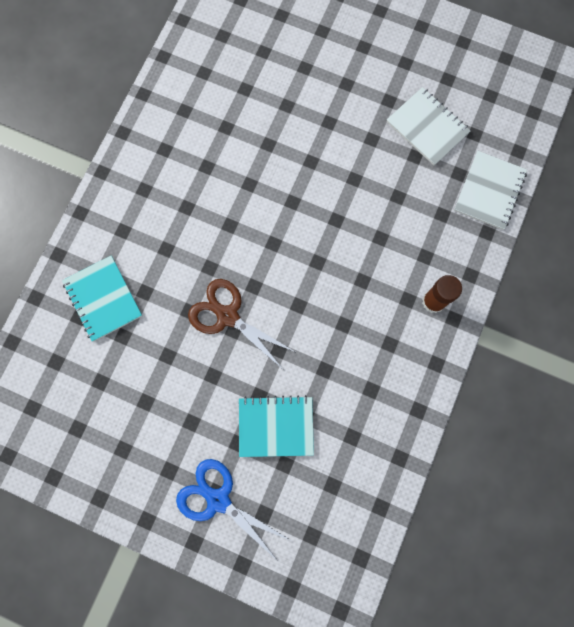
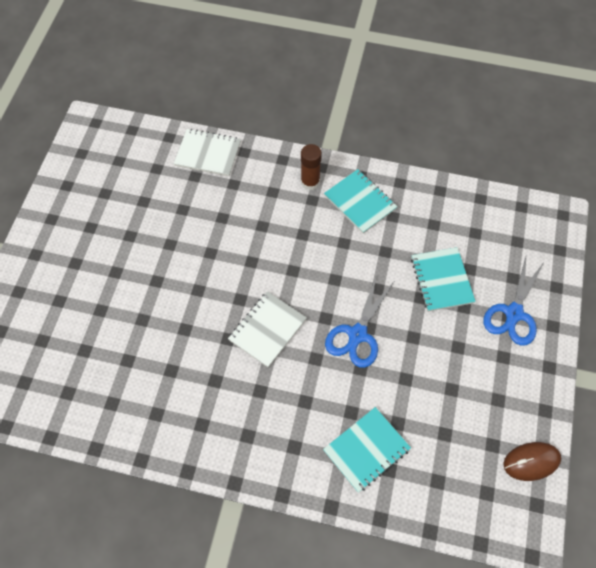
camera: 100 degrees left, 15 degrees down
(50, 464) = (531, 462): none -> brown mouse
(227, 316) = (357, 335): brown scissors -> blue scissors
(396, 355) = (360, 202): none -> turquoise notebook
(427, 127) = (154, 203): white notebook -> white notebook (267, 330)

